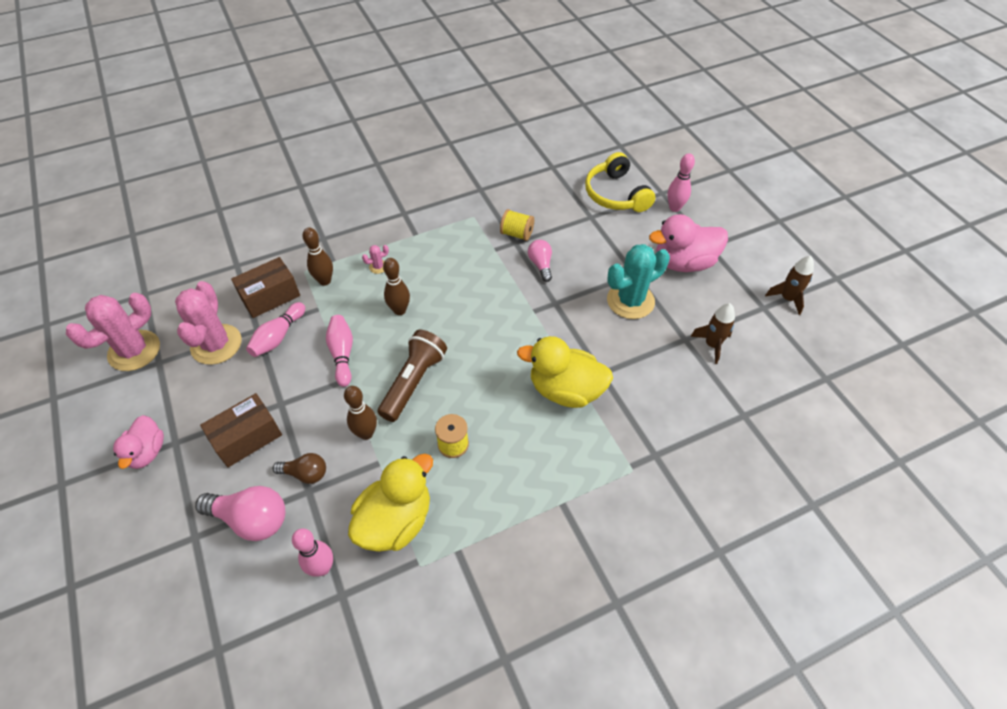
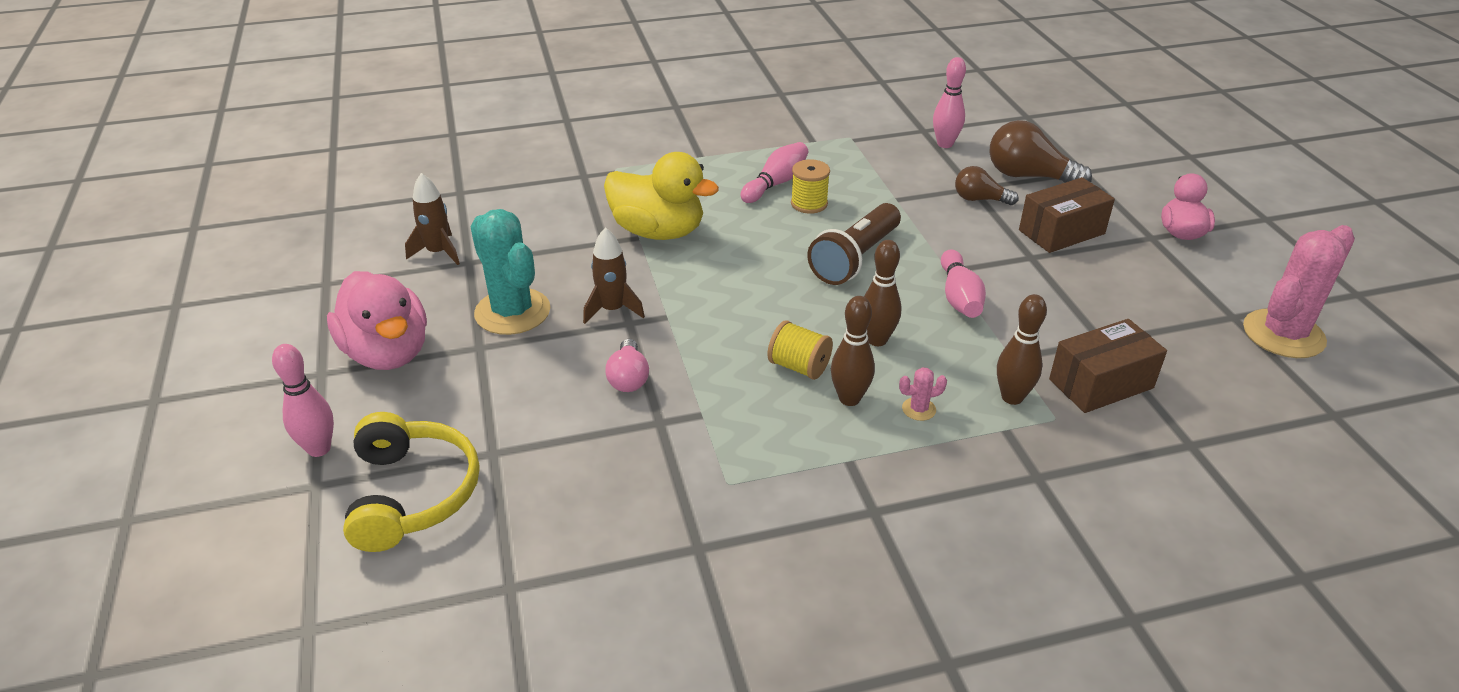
camera: 170 degrees left, 15 degrees down
(216, 344) = (1157, 328): pink cactus -> none
(251, 519) = (1028, 176): pink light bulb -> brown light bulb
(278, 337) = (1064, 327): pink bowling pin -> pink bowling pin (776, 183)
(366, 433) = (913, 221): brown bowling pin -> brown bowling pin (849, 399)
(395, 521) = (875, 162): yellow duck -> none
(516, 234) = (651, 437): yellow spool -> yellow spool (799, 367)
(630, 301) = (512, 312): turquoise cactus -> turquoise cactus turned 75 degrees clockwise
(683, 262) = (387, 353): pink duck -> pink duck turned 60 degrees clockwise
(787, 299) = (280, 288): brown rocket -> brown rocket (612, 309)

